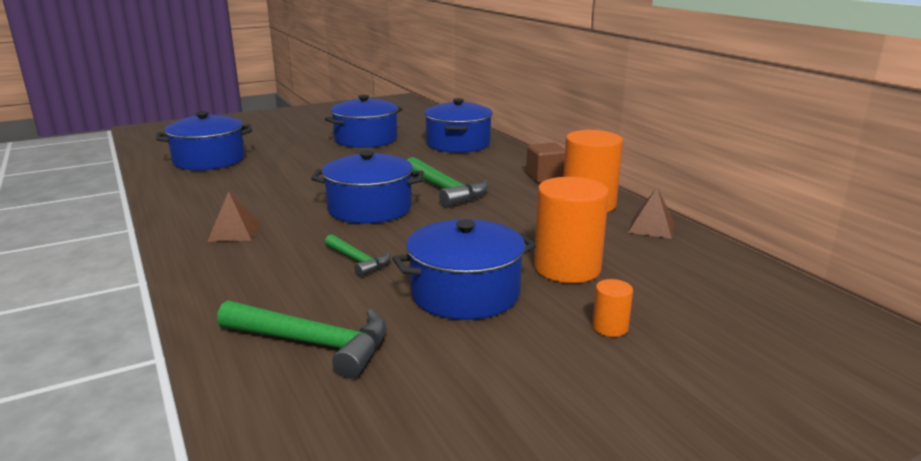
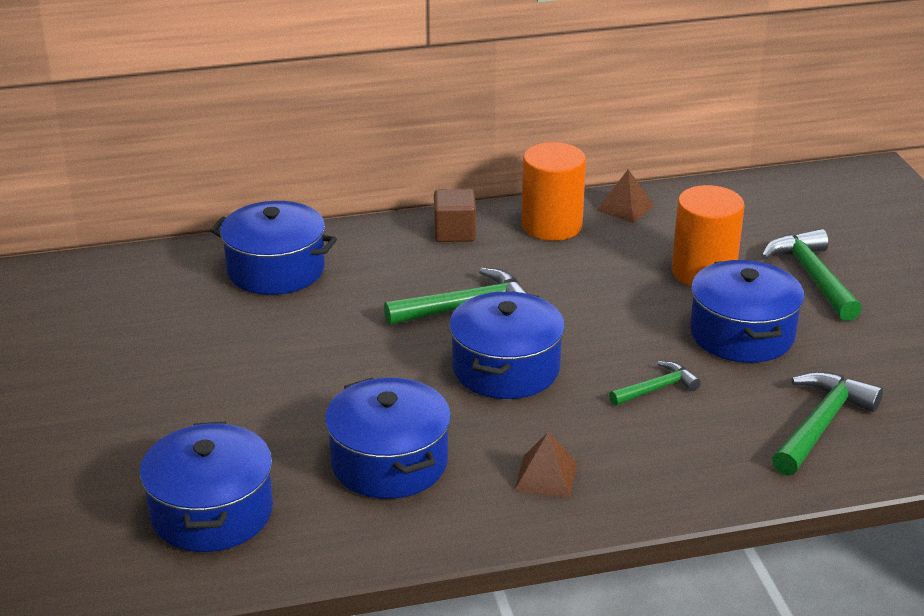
camera: 75 degrees left, 10 degrees up
(366, 139) = (196, 346): blue pot -> blue pot (389, 462)
(610, 327) = (812, 277): orange cylinder -> green hammer

